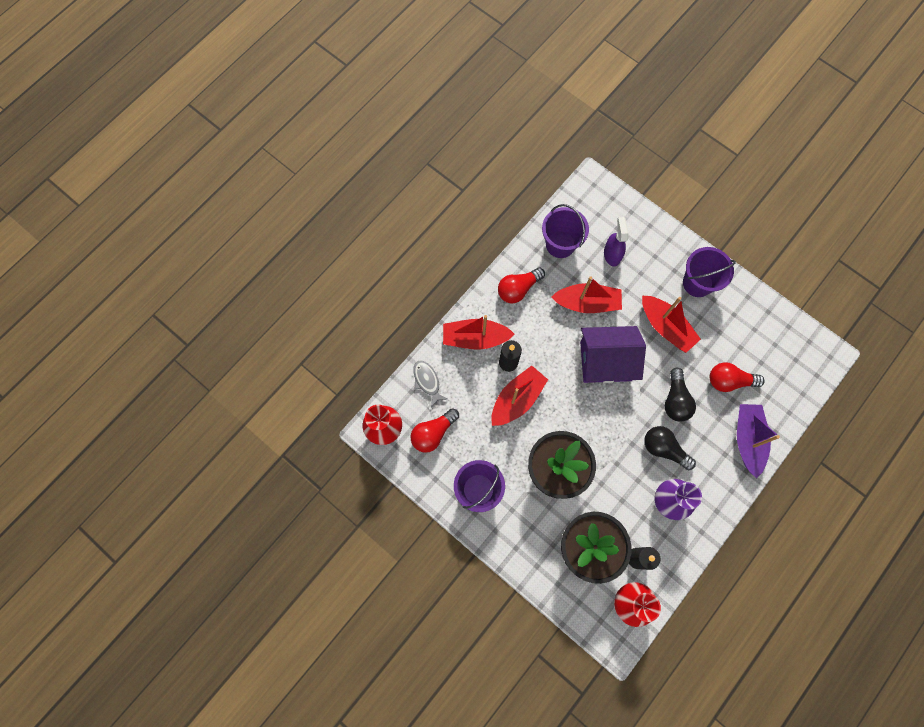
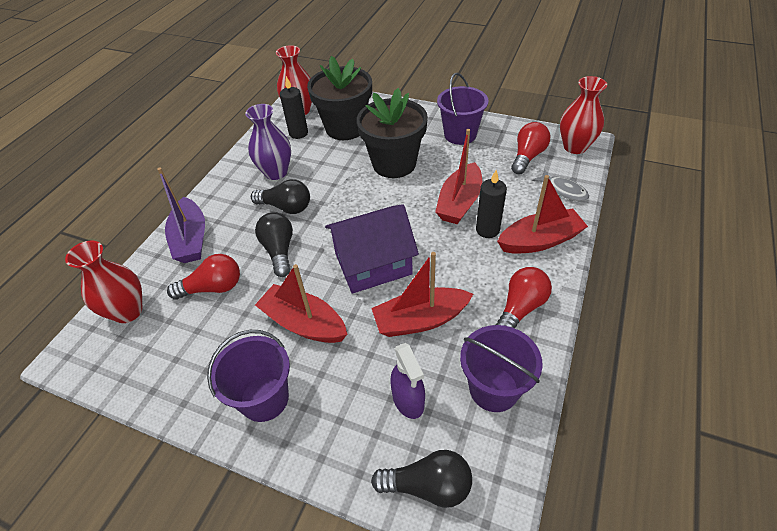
camera: 165 degrees right, 25 degrees down
(616, 208) = (428, 485): none -> black light bulb
(792, 381) = (128, 311): none -> red vase

